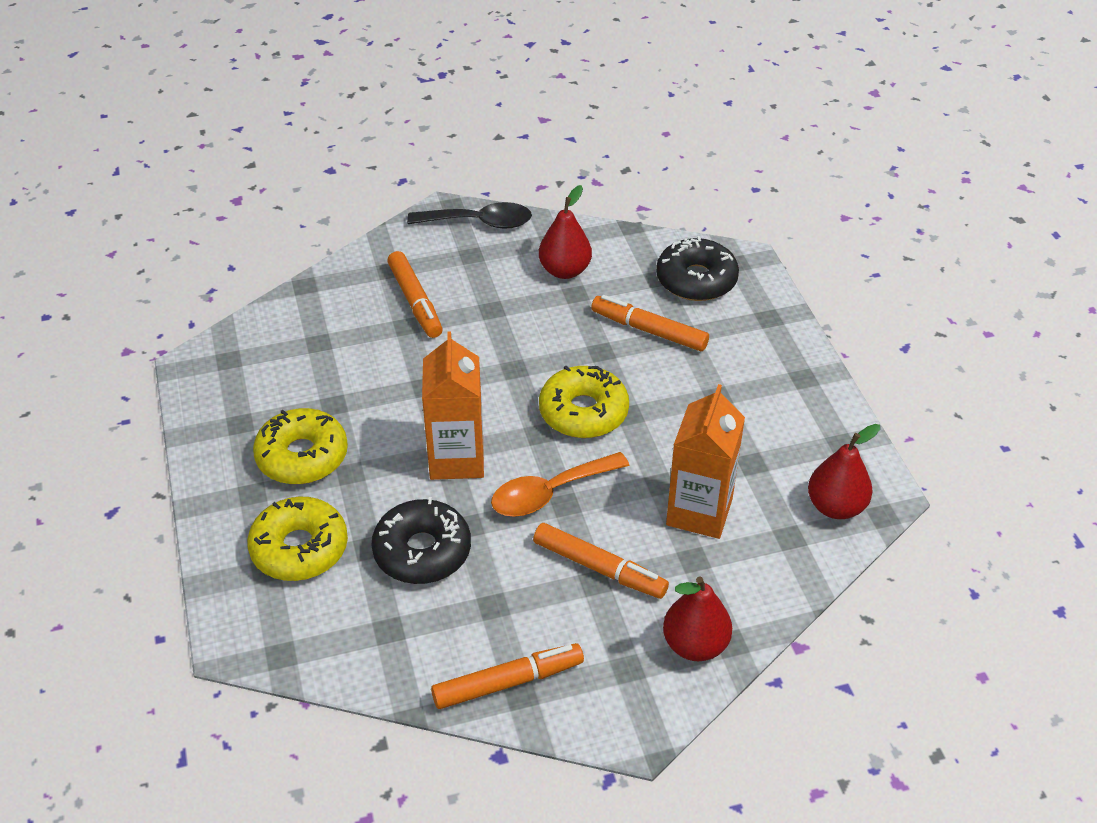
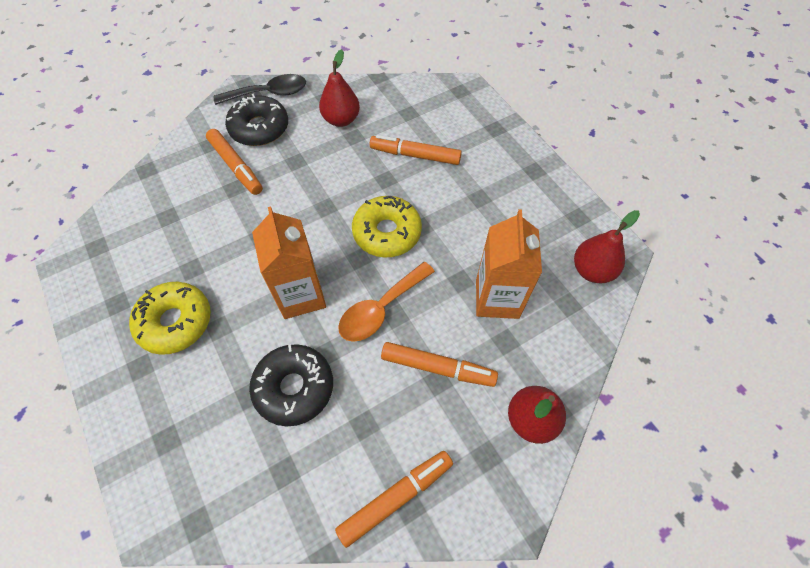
camera: 15 degrees left, 15 degrees up
(299, 548) = (191, 411): yellow donut -> none
(696, 280) = (436, 109): black donut -> black donut (259, 128)

